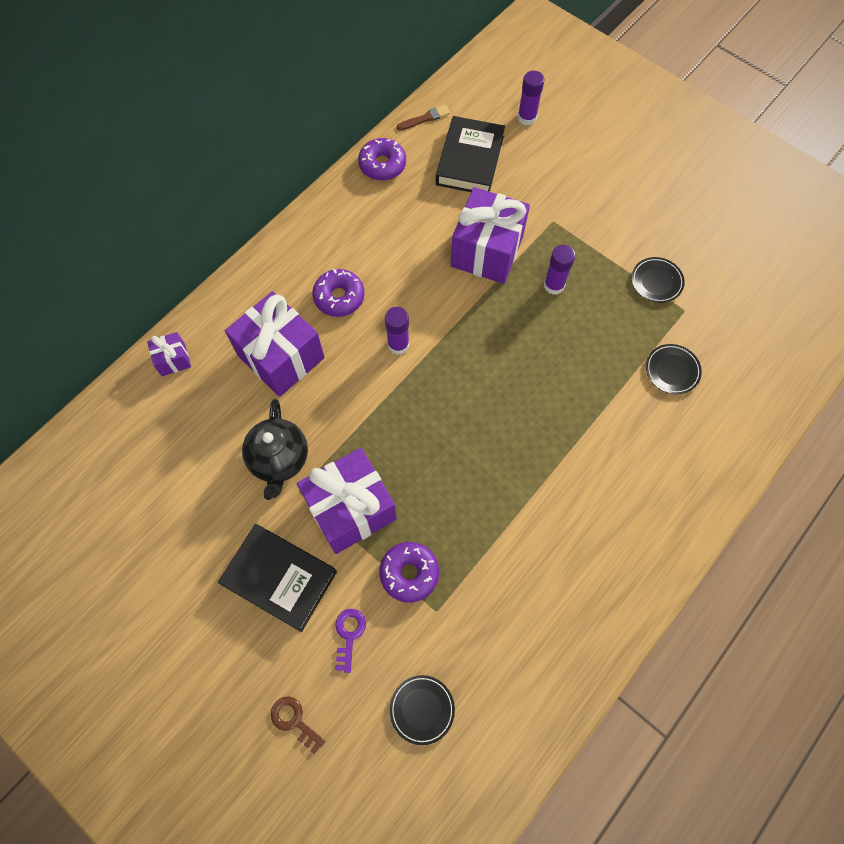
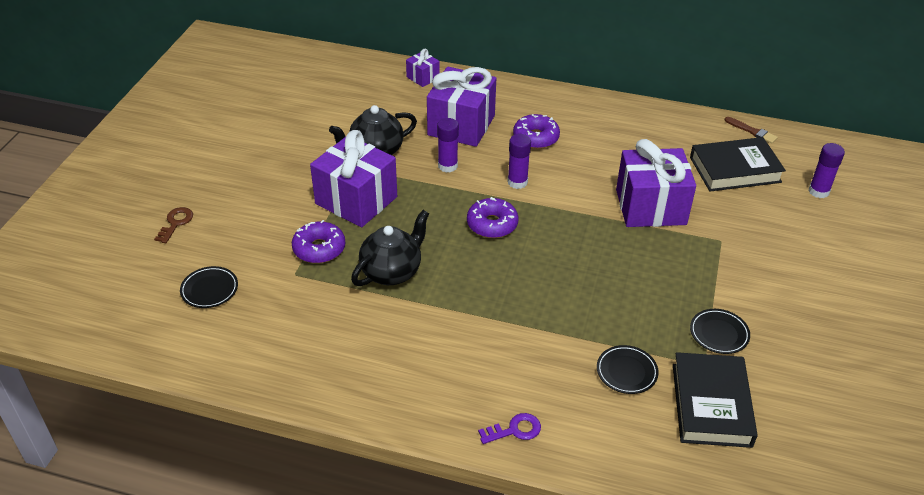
camera: 65 degrees right, 25 degrees down
(280, 578) = (281, 181): black book -> black book (711, 404)
(349, 635) = (253, 231): purple key -> purple key (514, 430)
(382, 165) = (680, 122): purple donut -> purple donut (492, 224)
(474, 513) = (392, 272): none -> black teapot
(554, 285) = (652, 260): purple glue stick -> purple glue stick (447, 166)

